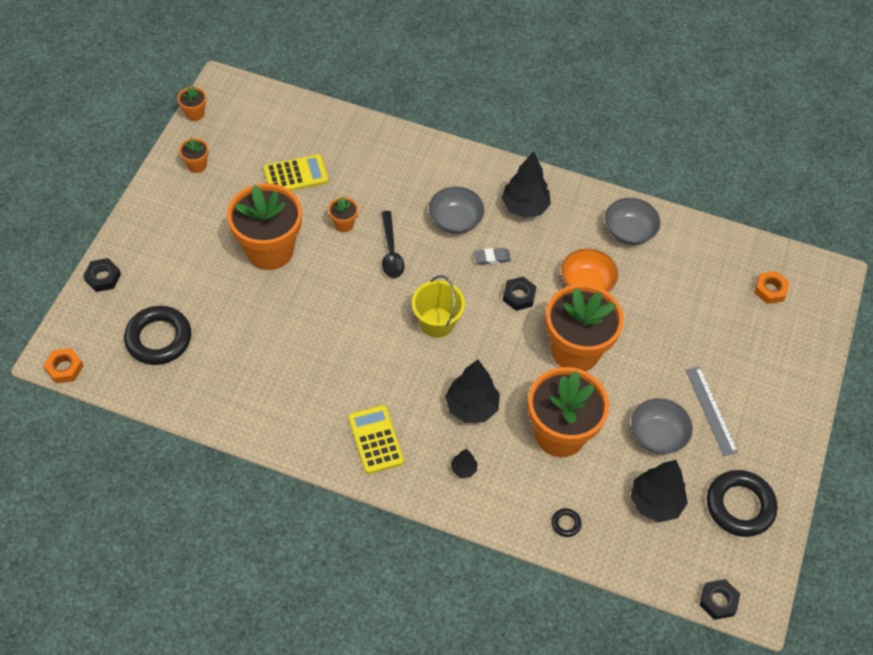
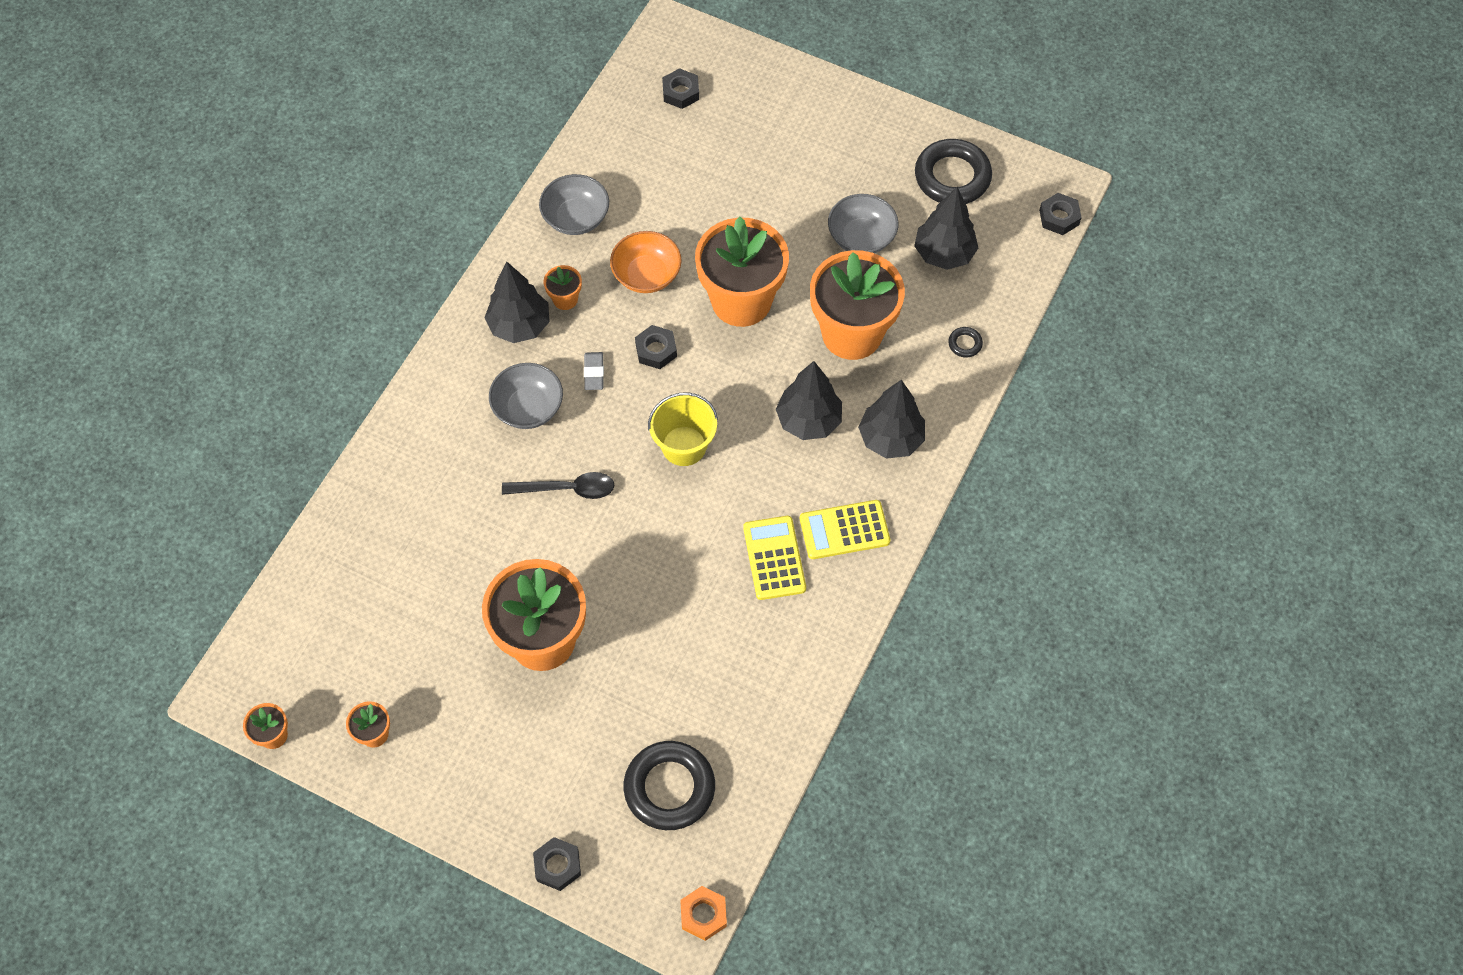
camera: 80 degrees left, 5 degrees up
(296, 175) = (417, 599): yellow calculator -> yellow calculator (774, 558)
(343, 224) = (513, 543): orange flower pot -> orange flower pot (565, 299)
(463, 469) = (890, 439): black tree -> black tree, size x2.08
(711, 410) = (834, 180): grey ruler -> none
(770, 290) = (681, 92): orange nut -> black nut

